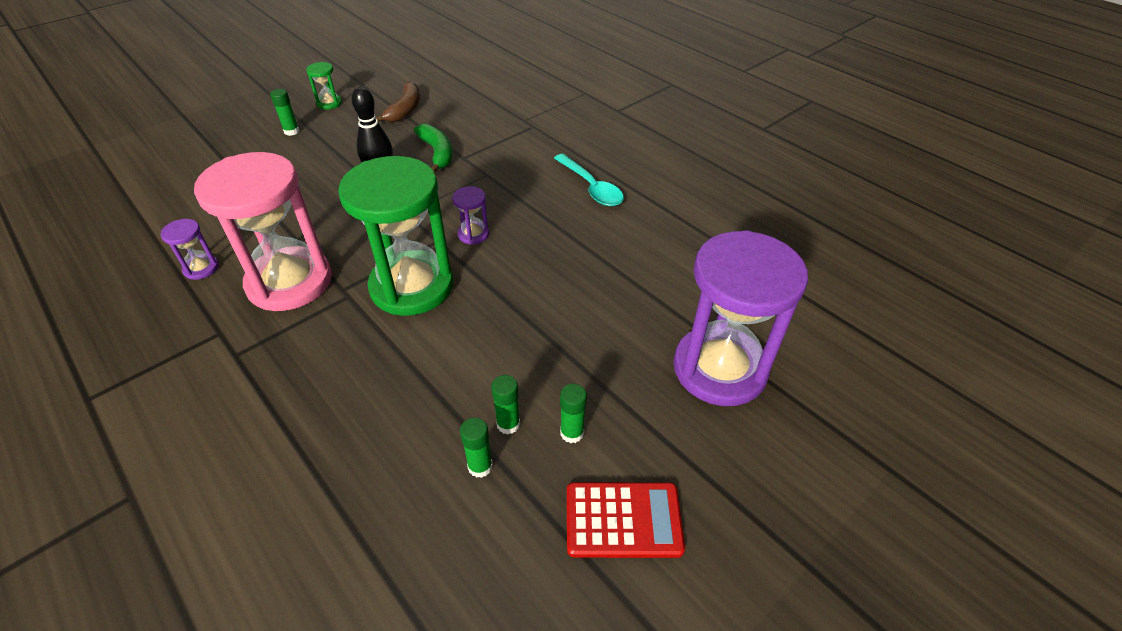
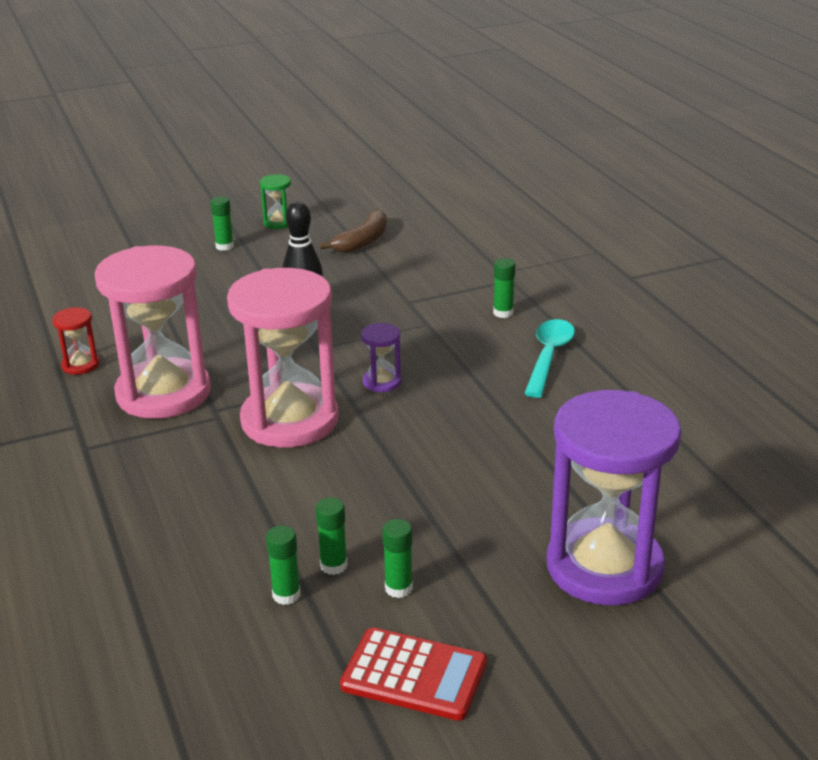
camera: 20 degrees right, 15 degrees down
(201, 268) = (80, 365): purple hourglass -> red hourglass
(412, 286) = (290, 420): green hourglass -> pink hourglass
(437, 153) = (380, 292): green banana -> none
(540, 155) = (503, 313): none -> green glue stick
(591, 187) = (548, 357): turquoise spoon -> turquoise spoon turned 150 degrees counterclockwise

